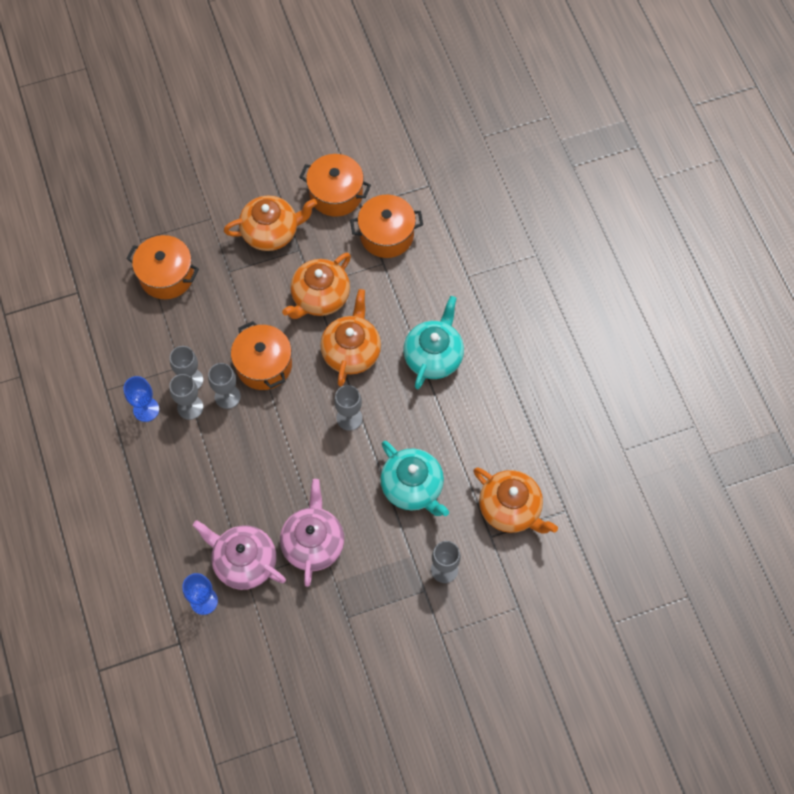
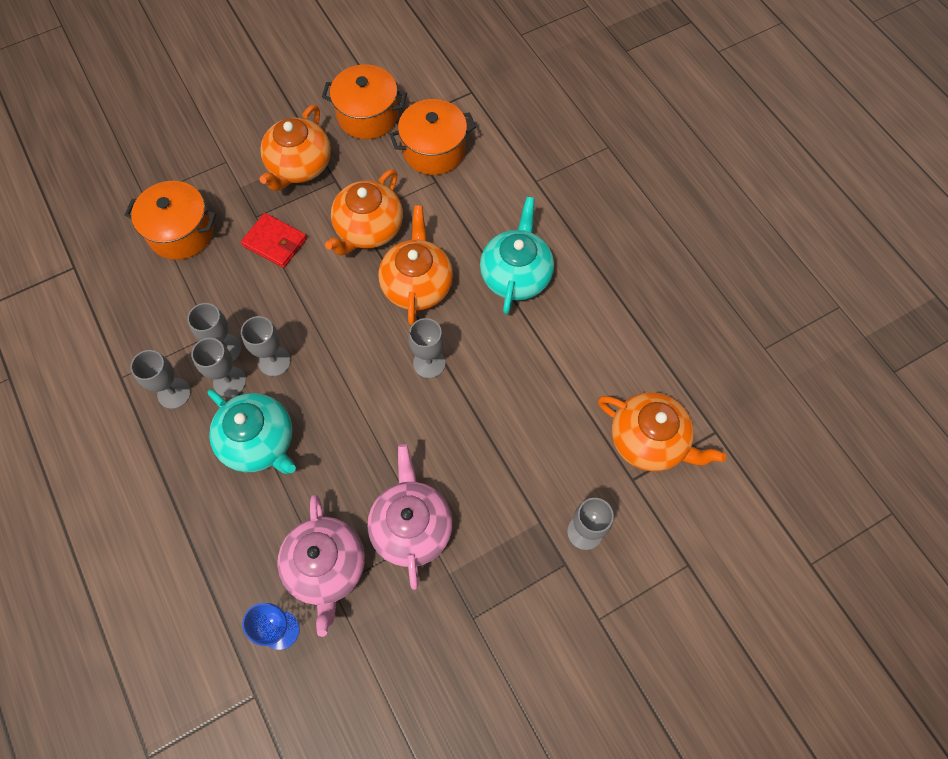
camera: 10 degrees left, 0 degrees up
(146, 409) = (174, 393): blue goblet -> grey goblet
(241, 296) = (275, 242): none -> red wallet
(244, 562) = (326, 567): pink teapot -> pink teapot turned 120 degrees counterclockwise
(264, 365) = (314, 317): orange pot -> none
(271, 232) = (299, 166): orange teapot -> orange teapot turned 135 degrees clockwise
(413, 487) = (523, 434): turquoise teapot -> turquoise teapot (259, 442)

